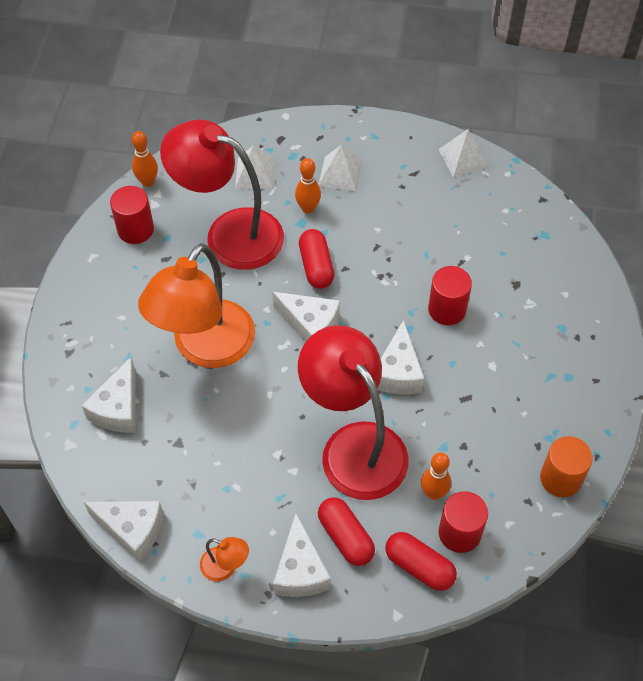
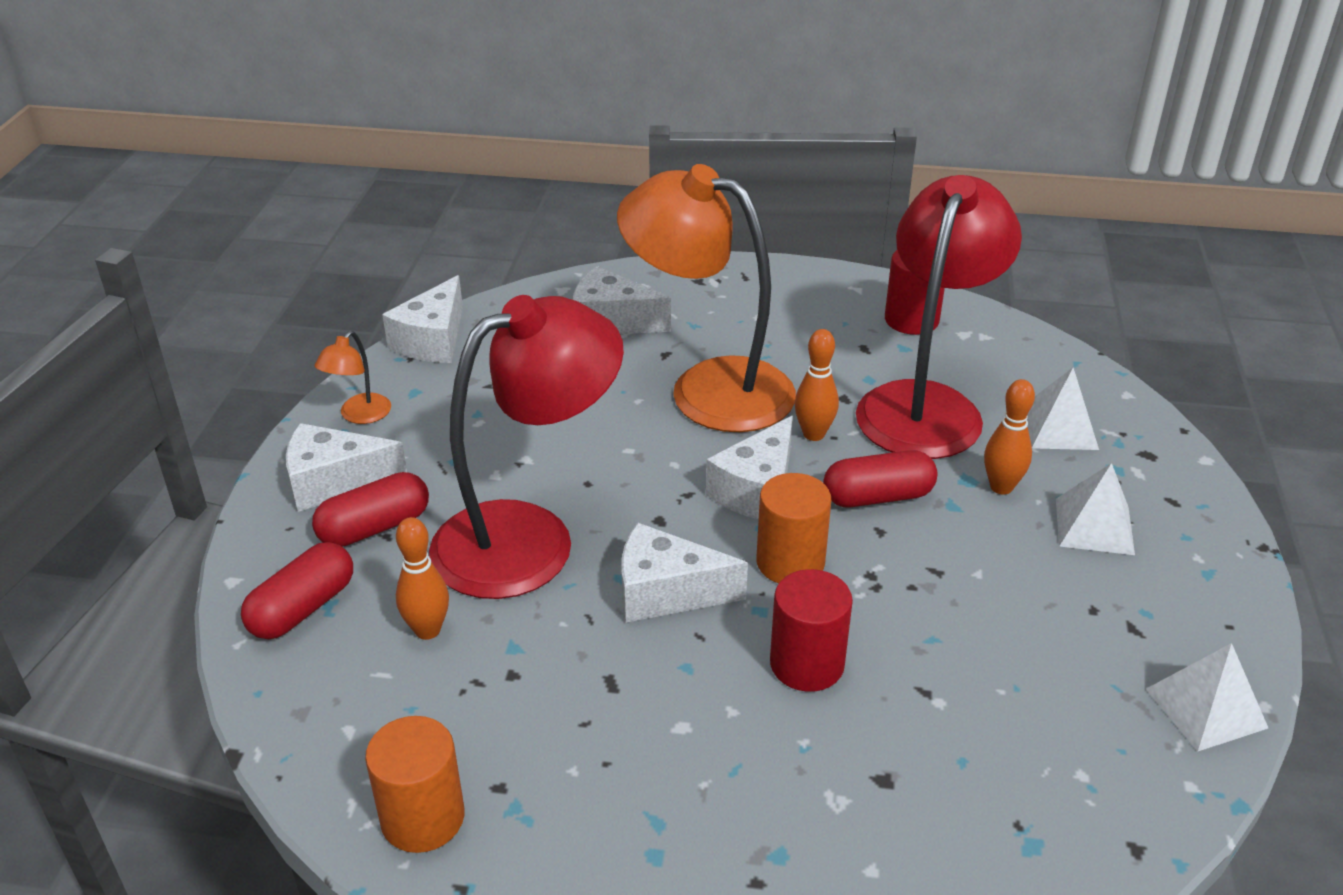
camera: 90 degrees right, 20 degrees down
(148, 182) = (1004, 326): orange bowling pin -> orange bowling pin (814, 434)
(372, 312) = (790, 562): none -> orange cylinder
(459, 533) = (347, 661): red cylinder -> none

